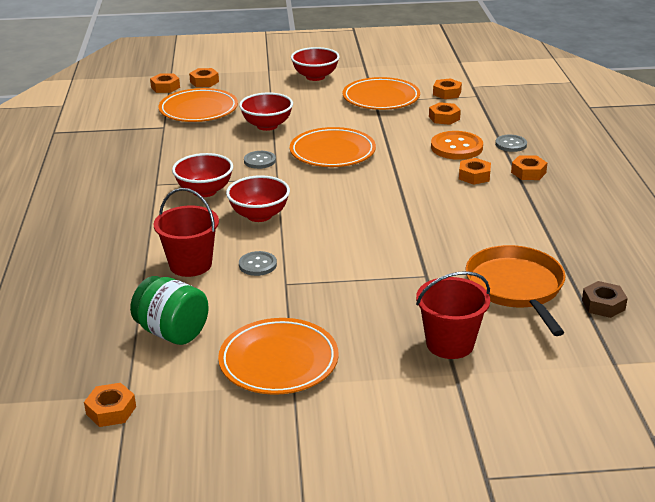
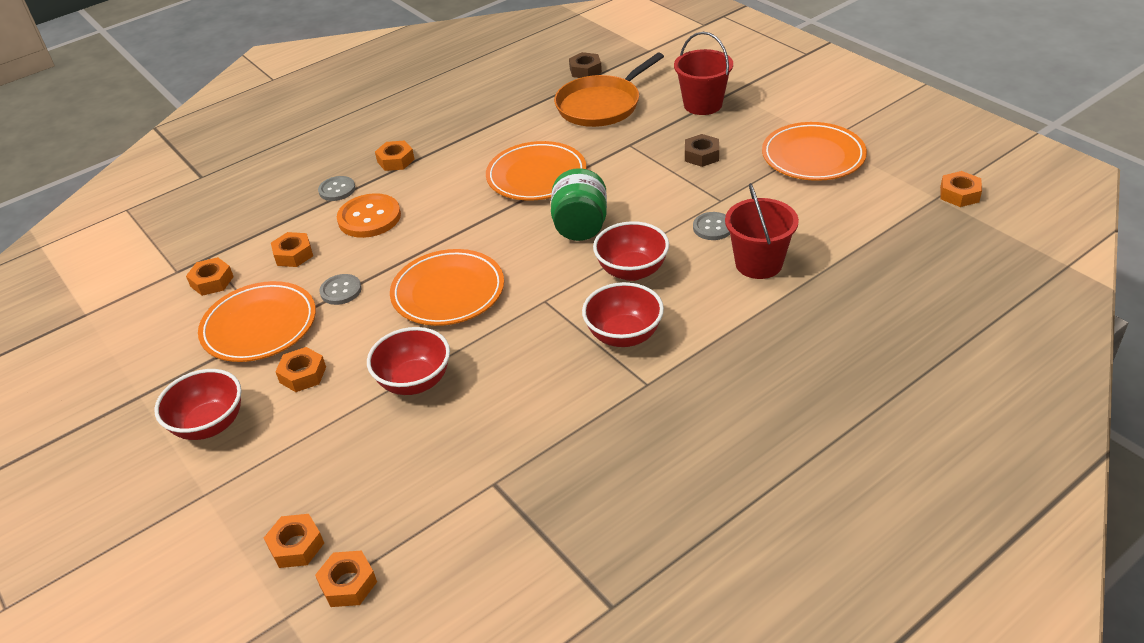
camera: 120 degrees left, 10 degrees up
(172, 332) = (851, 218): green jar -> green jar (580, 226)
(198, 110) = (410, 482): orange plate -> orange plate (536, 176)
(259, 161) = (516, 334): grey button -> grey button (341, 291)
(361, 303) = (701, 155): none -> brown nut
(474, 176) = (428, 185): orange nut -> orange nut (303, 375)

